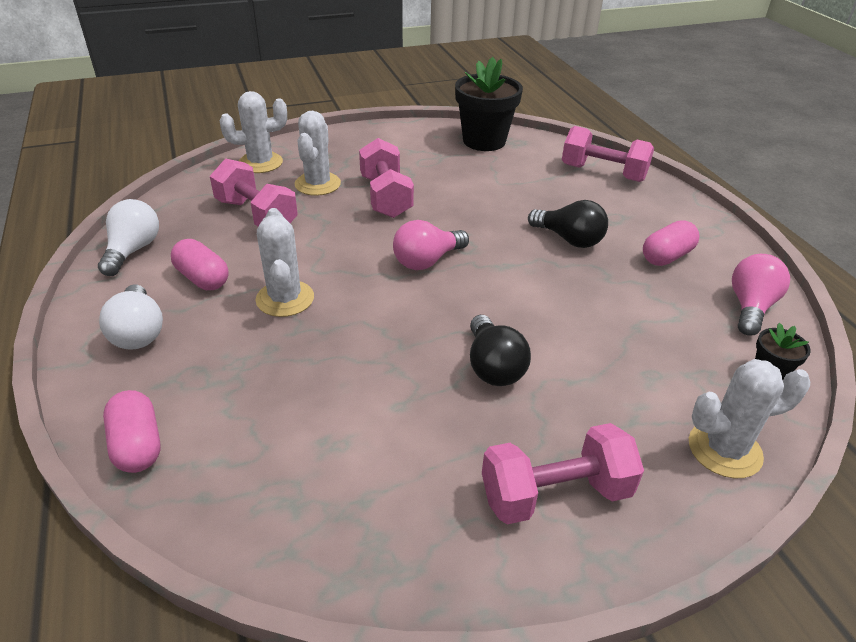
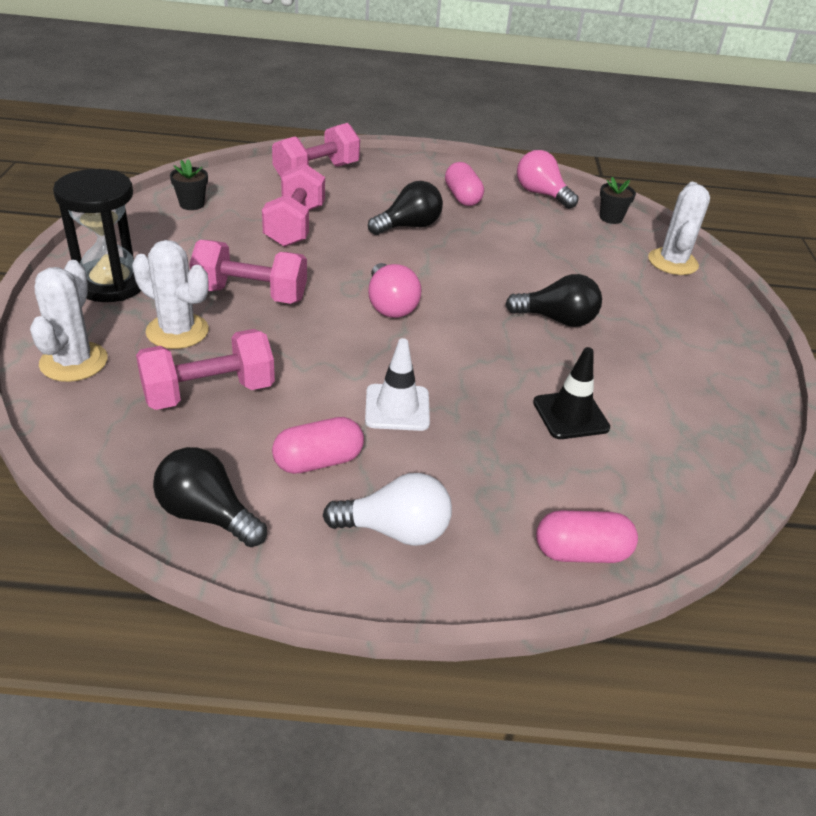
camera: 70 degrees left, 0 degrees up
(133, 250) = (207, 515): white light bulb -> black light bulb
(285, 299) = (397, 408): white cactus -> white traffic cone
(332, 405) = (570, 415): none -> black traffic cone
(353, 147) = (111, 284): none -> black hourglass
(484, 141) = (192, 204): black flower pot -> black flower pot, size x0.47
(555, 494) = (694, 338): pink dumbbell -> pink dumbbell (295, 226)

